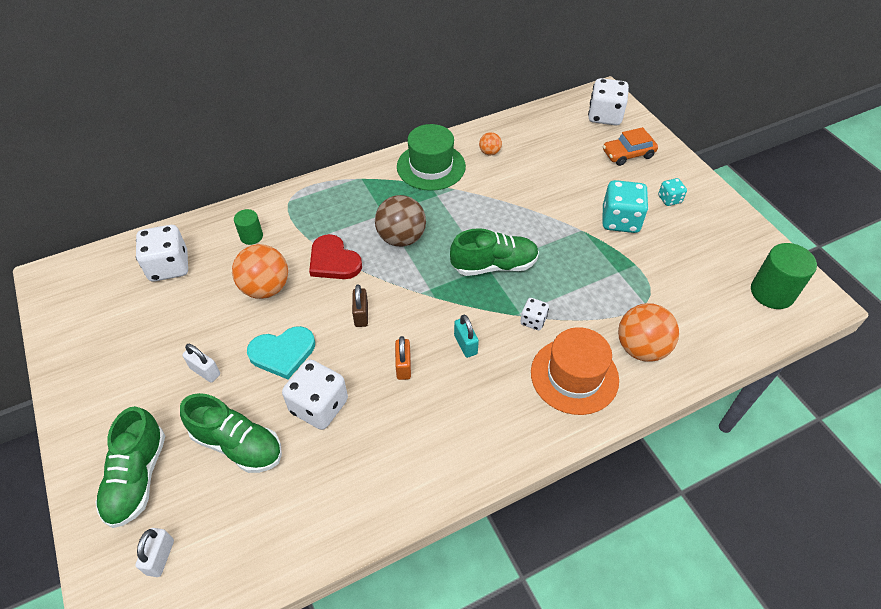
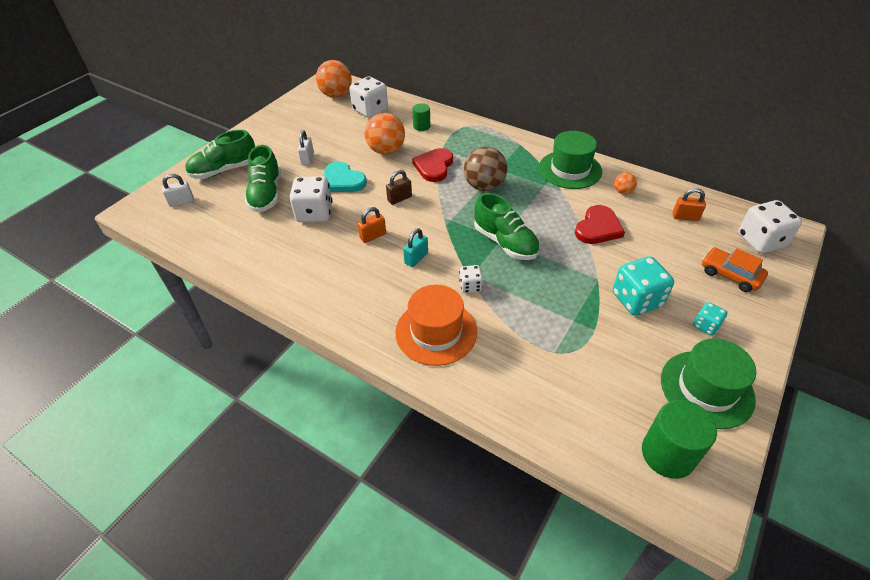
camera: 60 degrees right, 5 degrees down
(522, 194) = (598, 228): none -> red heart
(549, 137) = (685, 217): none -> orange padlock
(641, 348) = (501, 366): orange ball -> orange ball (336, 95)
(726, 236) = (706, 389): none -> green hat

